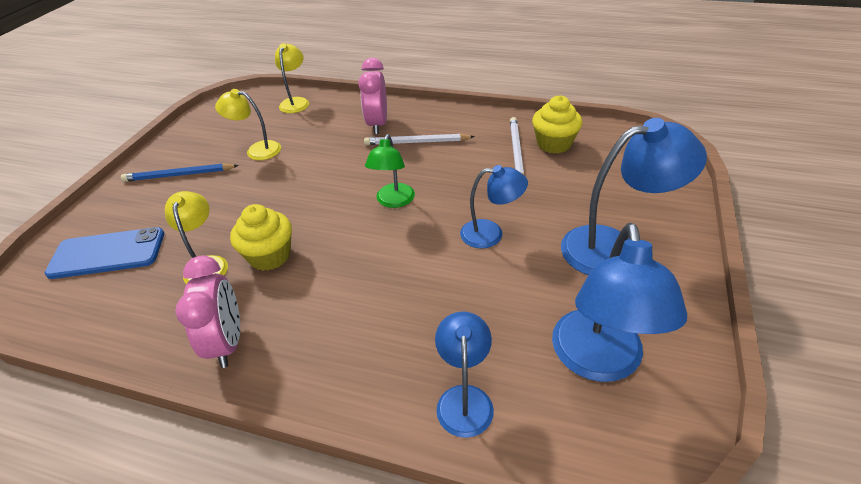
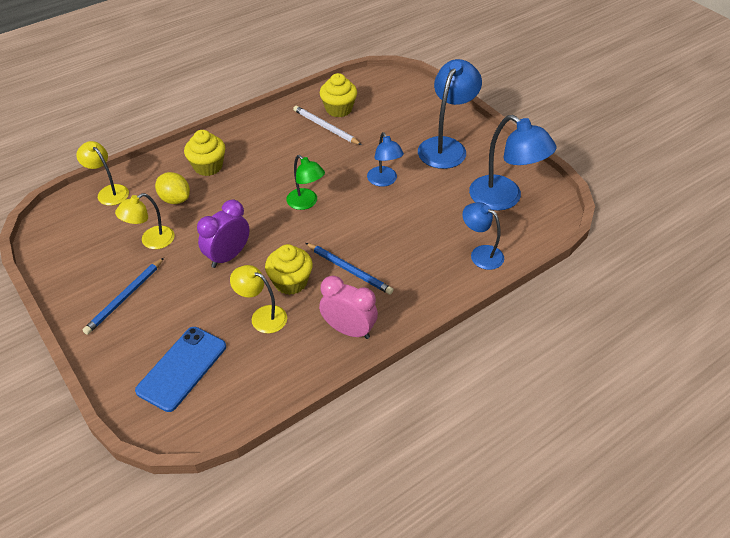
camera: 55 degrees left, 5 degrees up
(273, 198) = (228, 256): none -> purple clock
(319, 132) = (175, 199): none -> yellow lemon
(323, 288) = (349, 270): none -> blue pencil
(377, 124) = (208, 166): pink clock -> yellow cupcake
(416, 142) = (257, 160): white pencil -> none
(491, 234) = (384, 181): blue lamp -> blue lamp turned 120 degrees clockwise

